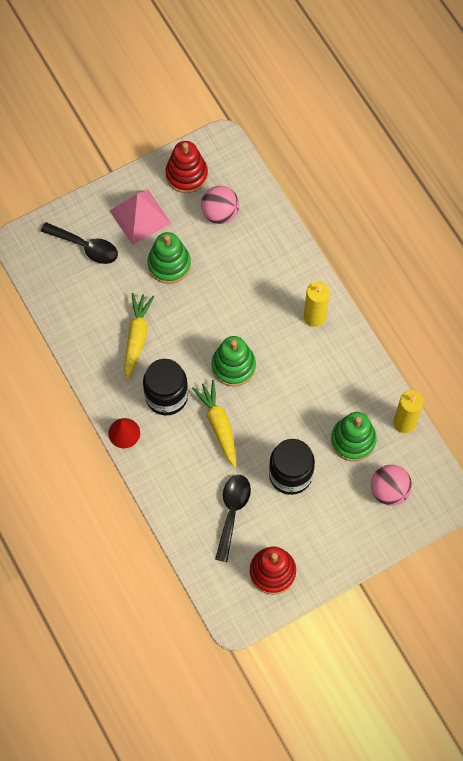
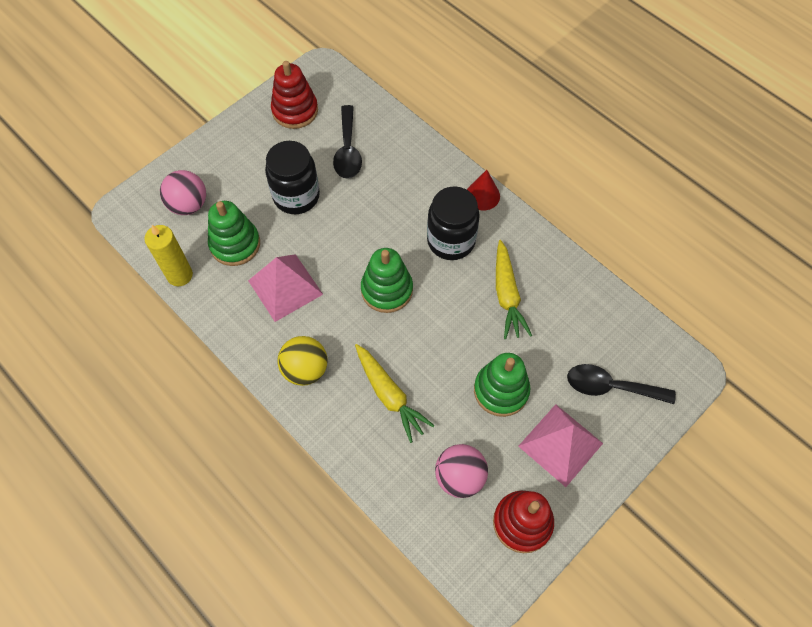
camera: 165 degrees right, 5 degrees down
(218, 425) = (385, 225): yellow carrot -> yellow carrot (389, 395)
(314, 317) = (305, 369): yellow candle -> yellow ball
(317, 389) = (285, 287): none -> pink pyramid

